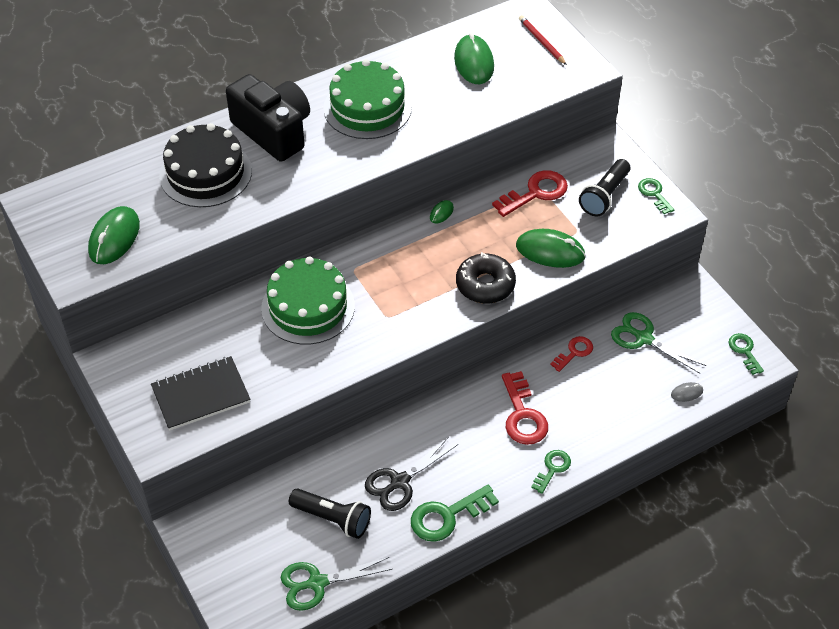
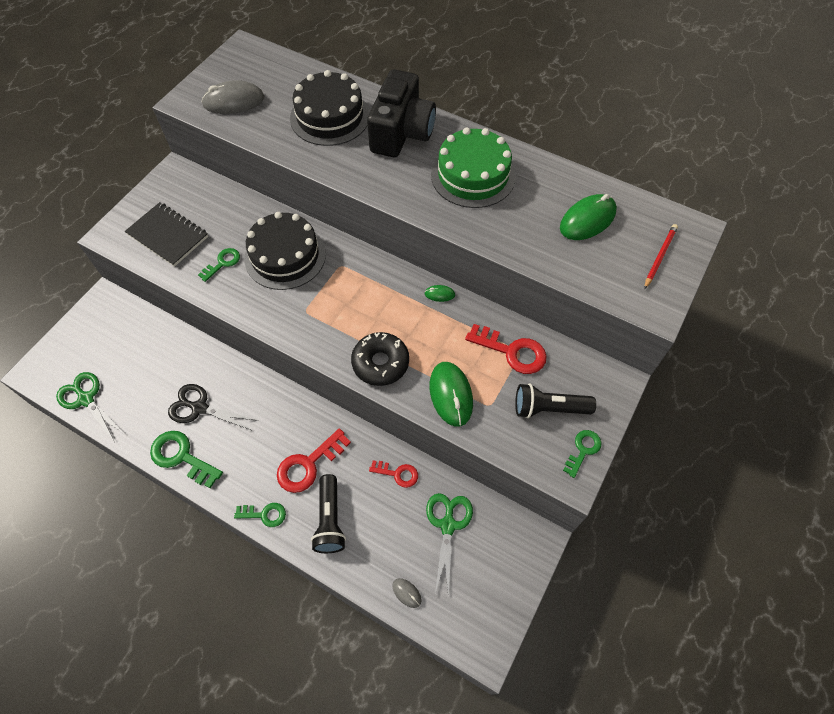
camera: 60 degrees right, 10 degrees up
(114, 238) = (234, 101): green mouse -> grey mouse
(308, 307) = (285, 256): green cake -> black cake
(332, 518) = (146, 380): black flashlight -> black flashlight (330, 519)
(744, 351) = (489, 627): green key -> green key (223, 263)

